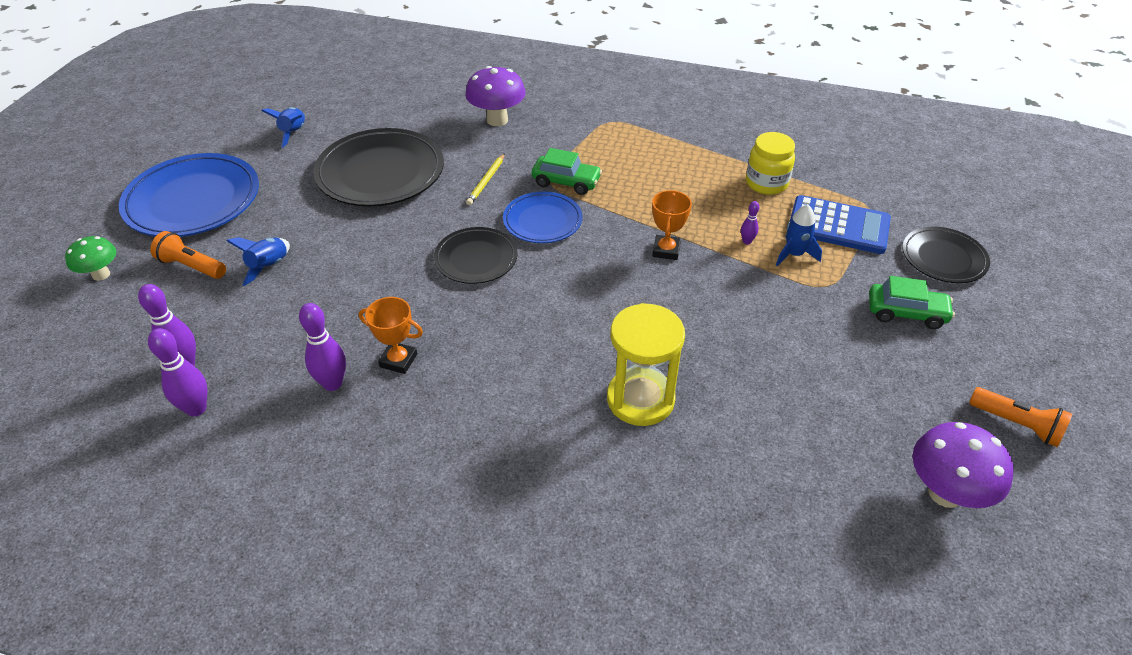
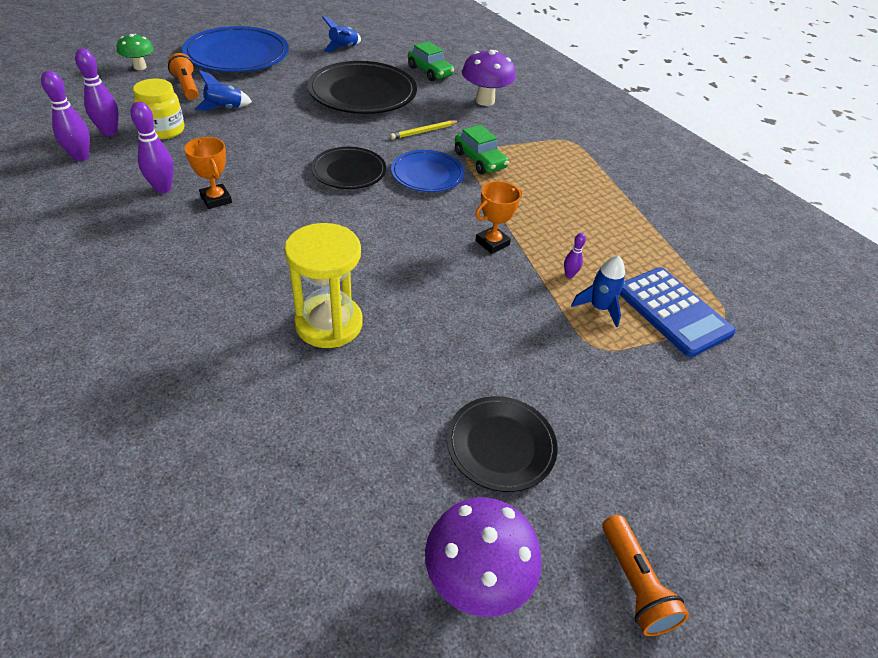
camera: 35 degrees right, 0 degrees up
(766, 183) = (647, 246): yellow jar -> yellow jar (164, 130)
(906, 313) = (646, 415): green car -> green car (430, 72)
(943, 258) = (750, 398): black plate -> black plate (500, 445)

